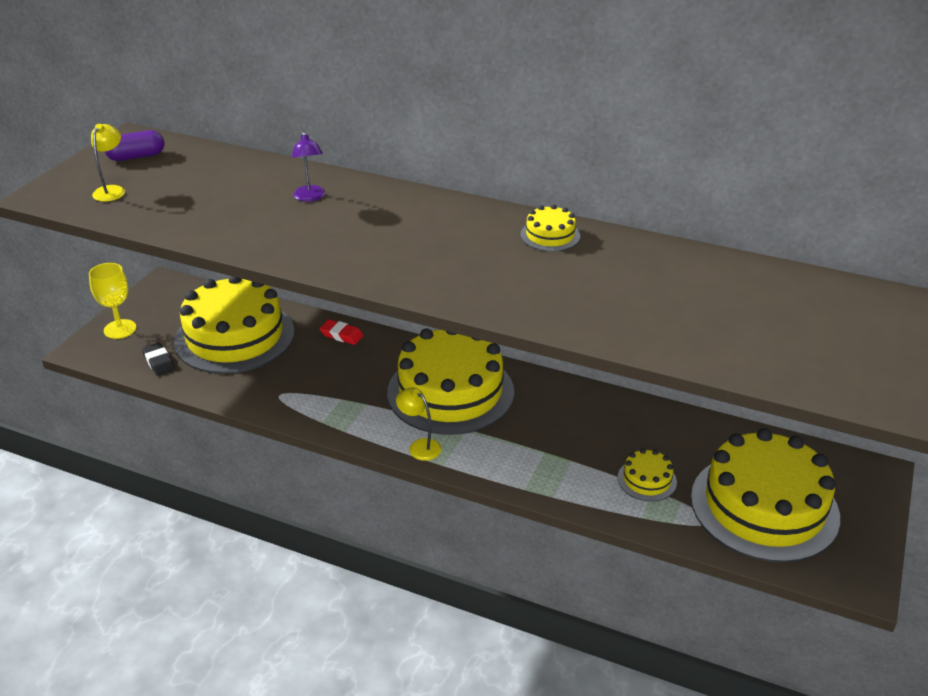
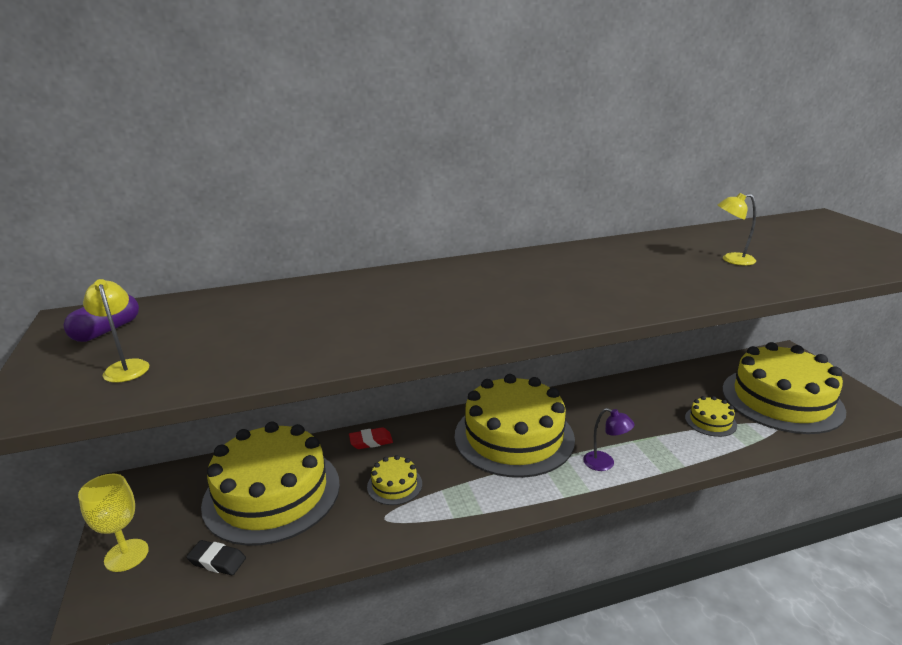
camera: 40 degrees left, 10 degrees down
(310, 197) = (360, 296): purple lamp -> purple lamp (605, 464)
(420, 446) = (554, 488): yellow lamp -> yellow lamp (731, 260)
(550, 235) = (584, 255): yellow cake -> yellow cake (394, 485)

